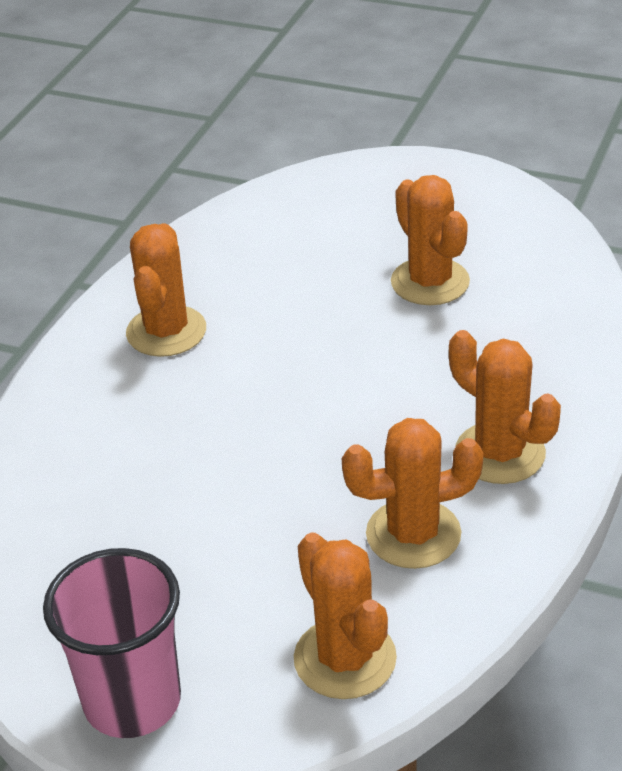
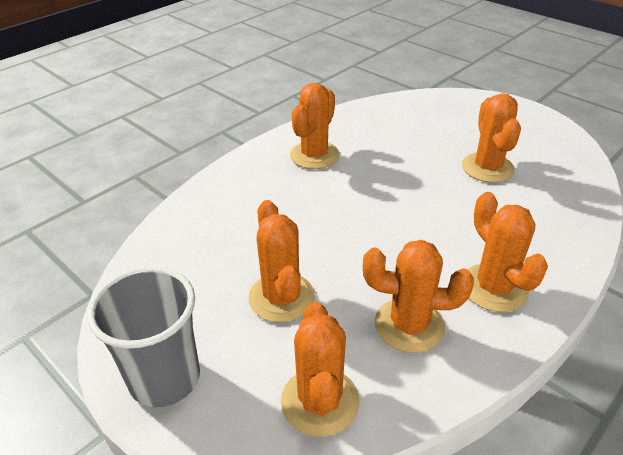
camera: 20 degrees right, 0 degrees up
(132, 701) = (165, 378): pink cup -> grey cup
(230, 553) = (281, 297): none -> orange cactus

